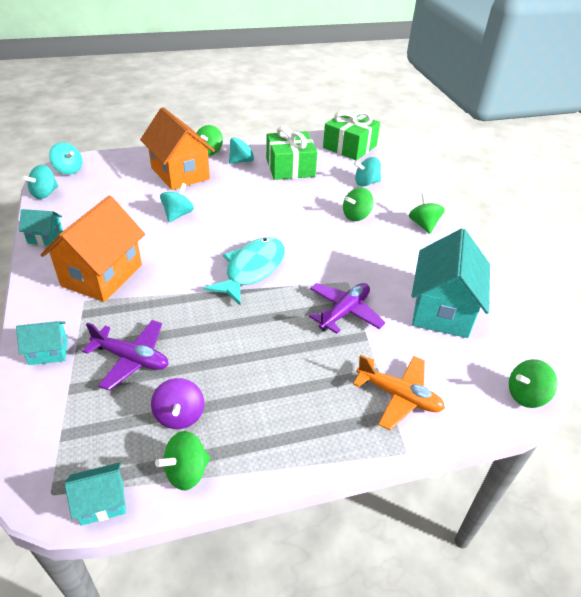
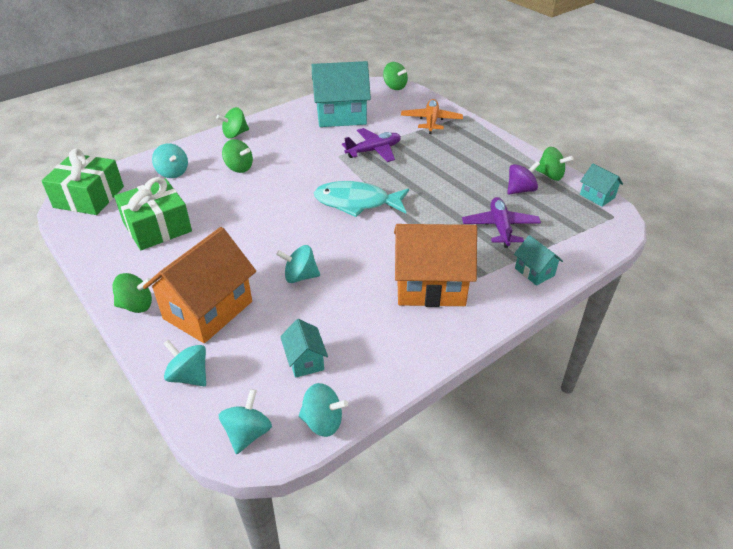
camera: 110 degrees left, 0 degrees up
(45, 237) = (407, 362): turquoise house -> turquoise house (305, 360)
(242, 161) = (154, 268): turquoise spinning top -> turquoise spinning top (189, 376)
(344, 312) = (374, 151): purple plane -> purple plane turned 135 degrees clockwise

